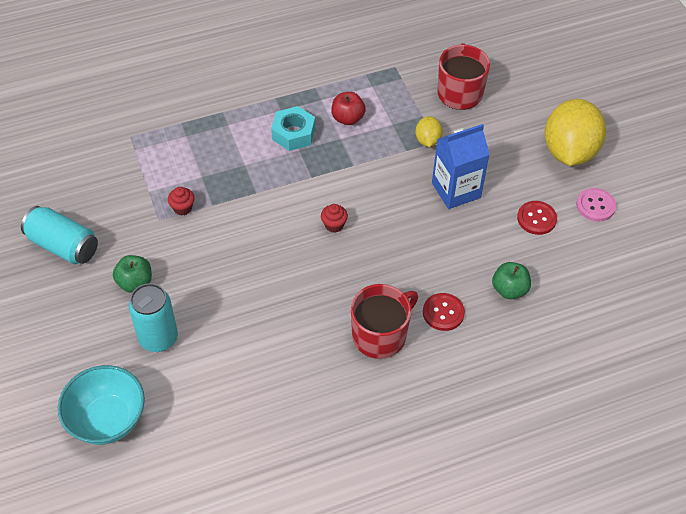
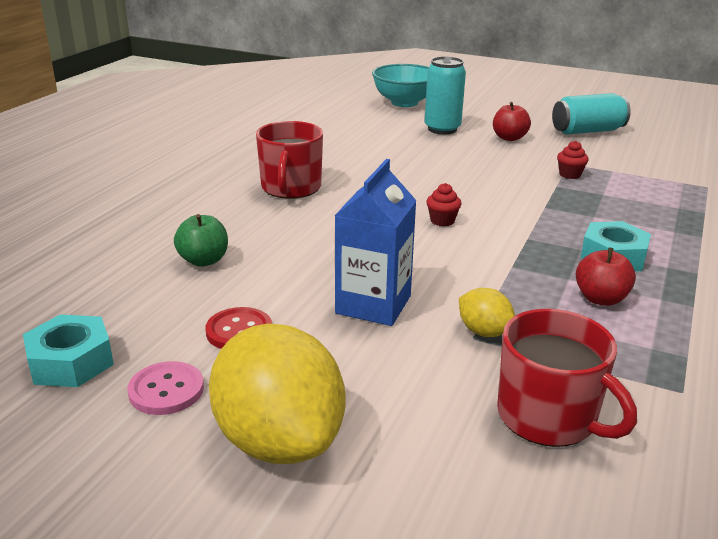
camera: 135 degrees right, 25 degrees down
(135, 283) = (509, 138): green apple -> red apple
(443, 313) = (253, 219): red button -> none
(628, 253) = (71, 362): none -> turquoise nut

